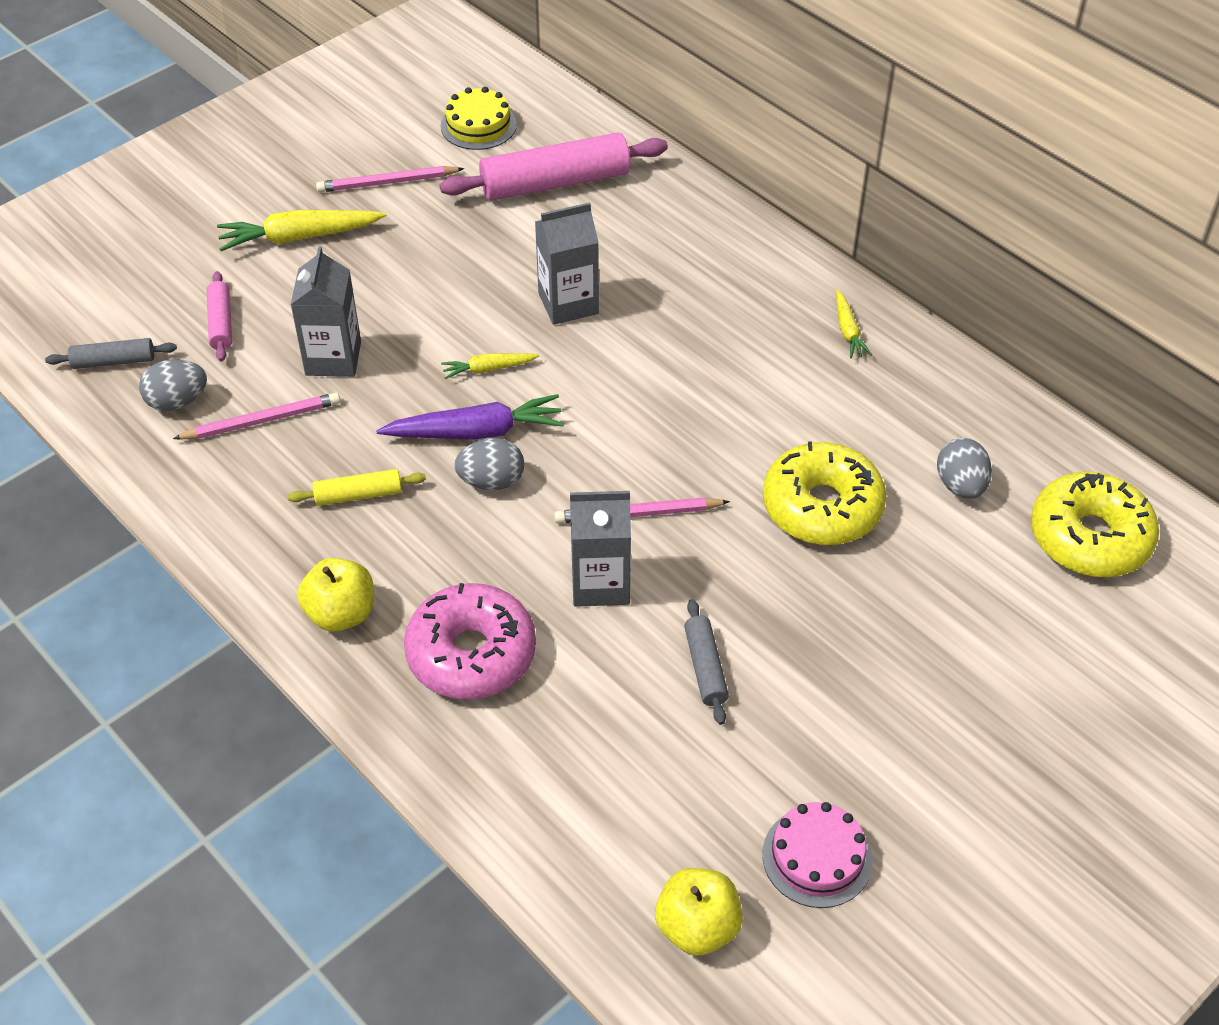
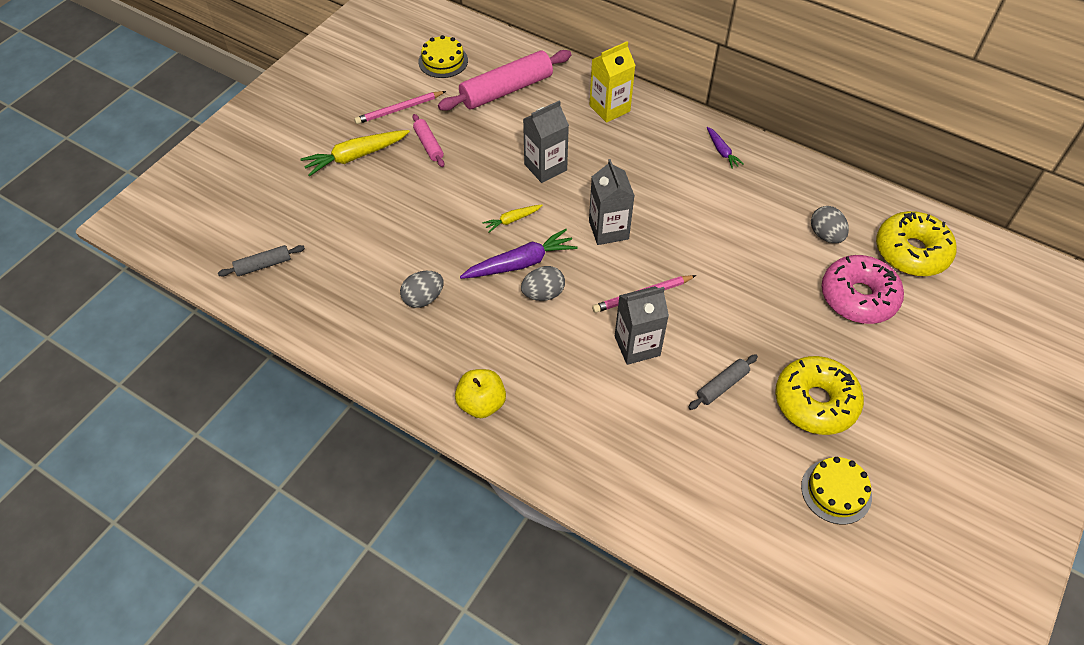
camera: 15 degrees left, 5 degrees up
(177, 401) = (317, 284): grey egg -> grey egg (423, 298)
(221, 323) = (326, 224): pink rolling pin -> pink rolling pin (428, 145)
(261, 421) = (379, 285): pink pencil -> none
(333, 358) = (409, 233): grey carton -> grey carton (608, 230)
(358, 495) = (461, 321): yellow rolling pin -> none
(471, 654) = (575, 411): pink donut -> pink donut (858, 297)
(697, 927) = (783, 555): yellow apple -> none
(700, 237) = (609, 108): none -> yellow carton
(705, 667) = (722, 385): grey rolling pin -> grey rolling pin turned 75 degrees clockwise
(817, 857) = (836, 491): pink cake -> yellow cake
(822, 507) = (750, 266): yellow donut -> yellow donut (815, 402)
(848, 330) = (721, 151): yellow carrot -> purple carrot

